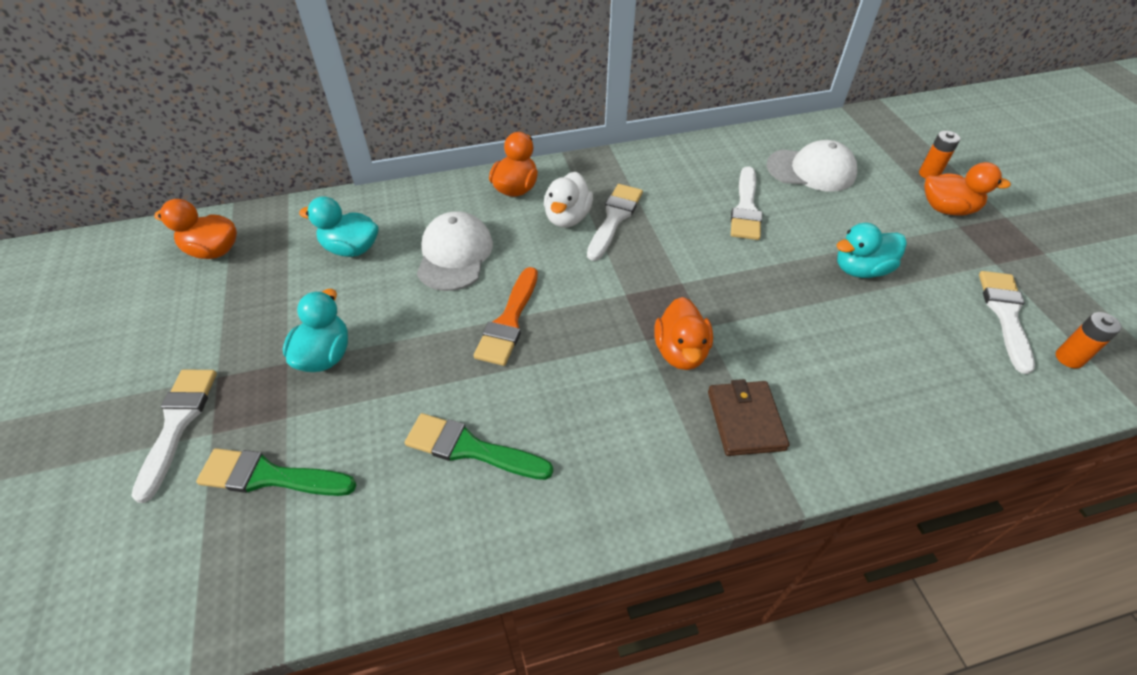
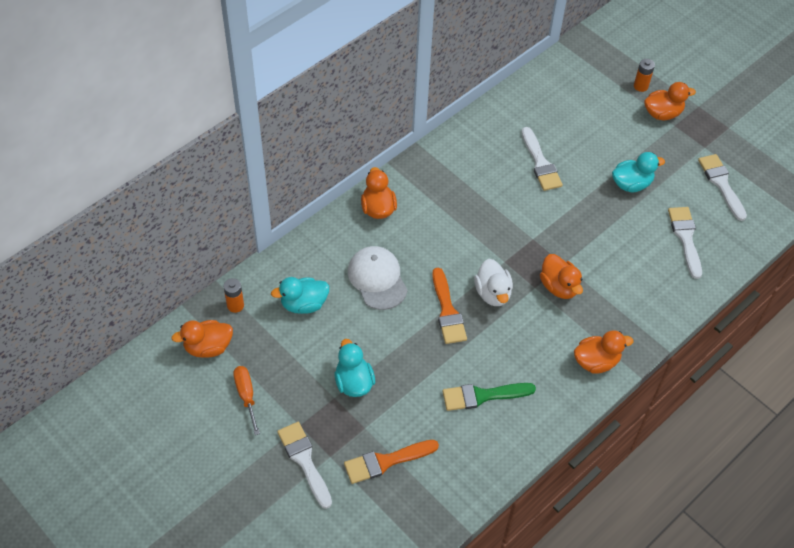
camera: 30 degrees left, 5 degrees up
(196, 317) = (246, 396): none -> orange screwdriver
(269, 476) = (386, 461): green brush -> orange brush
(567, 218) = (430, 219): white duck -> white duck (493, 293)
(614, 218) = (461, 206): white brush -> white brush (685, 238)
(672, 477) = (596, 361): none -> orange duck
(745, 420) = (615, 313): brown wallet -> none
(811, 170) = (566, 112): white cap -> none
(860, 269) = (631, 184): turquoise duck -> turquoise duck turned 150 degrees counterclockwise
(1069, 358) = (761, 200): orange battery -> orange battery (235, 305)

